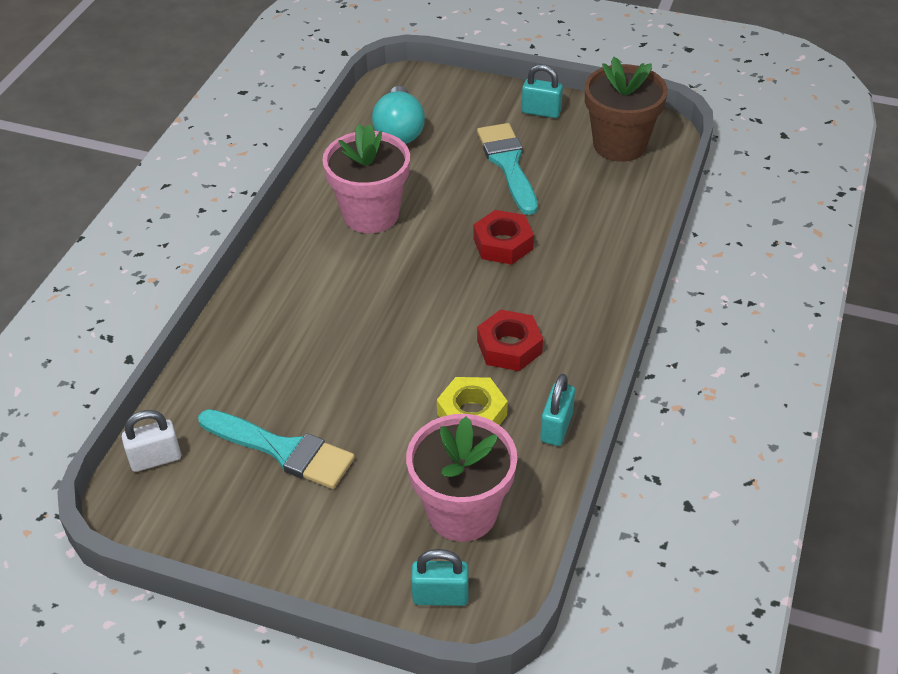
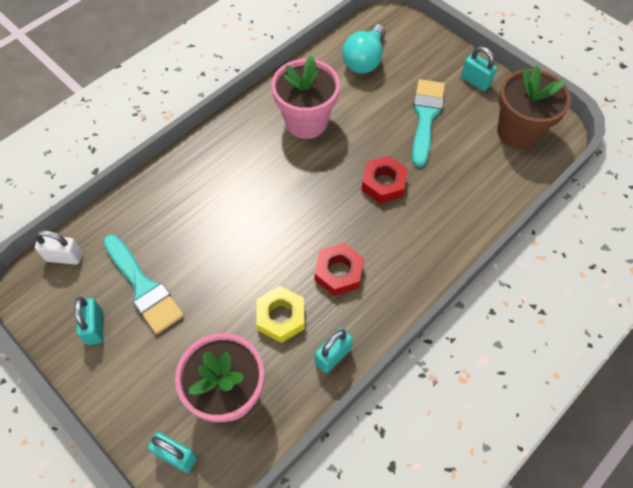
camera: 25 degrees right, 15 degrees up
(249, 514) = (95, 327): none -> turquoise padlock

